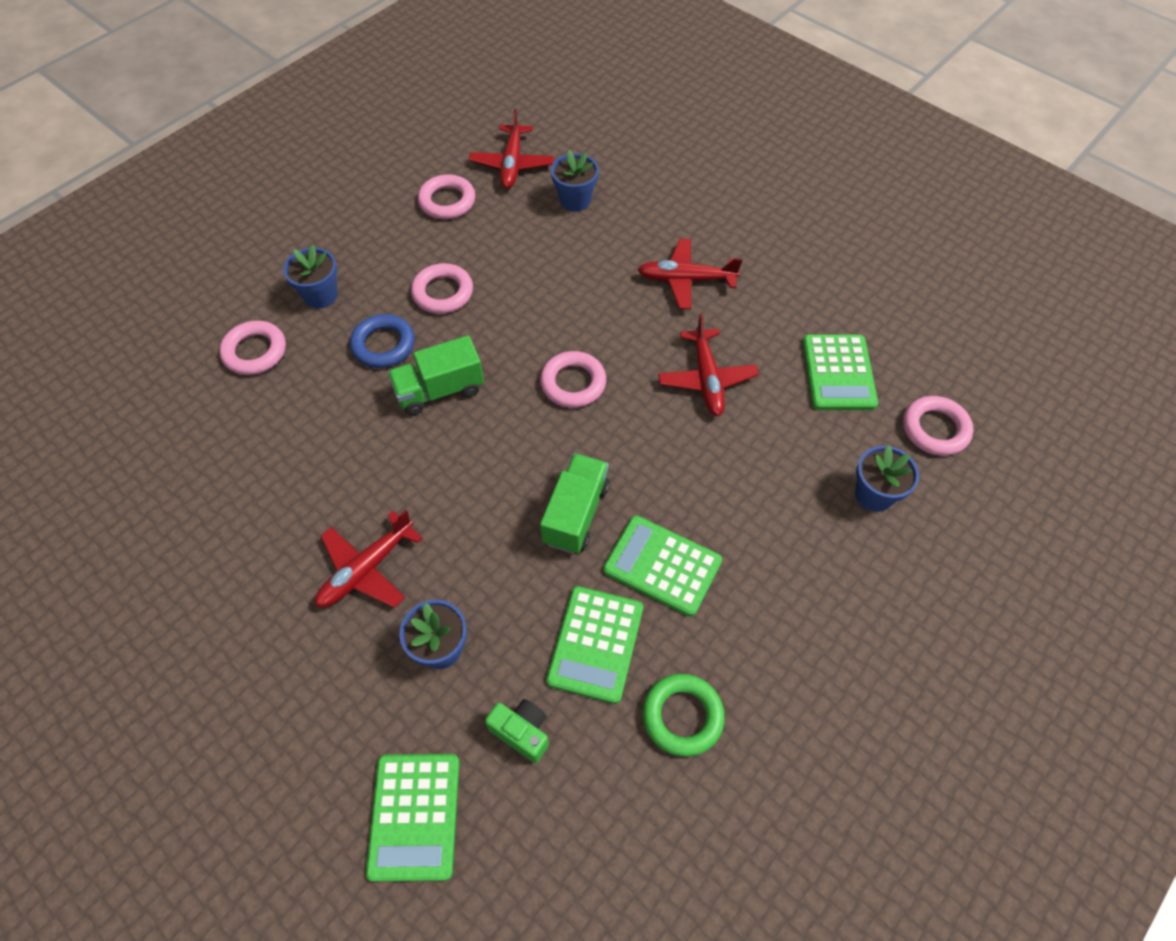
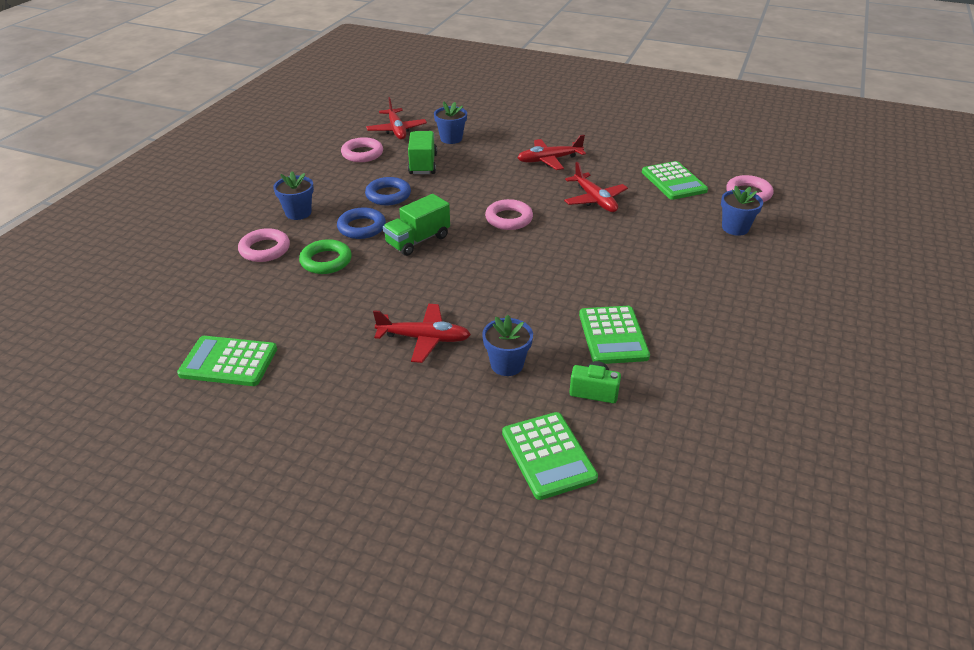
camera: 20 degrees left, 20 degrees down
(366, 569) = (424, 338): red plane -> red plane turned 105 degrees counterclockwise
(443, 293) = (388, 195): pink ring -> blue ring
(576, 514) = (554, 278): green truck -> green truck (423, 164)
(662, 565) = (629, 288): green calculator -> green calculator (228, 362)
(682, 716) = (695, 355): green ring -> green ring (326, 261)

